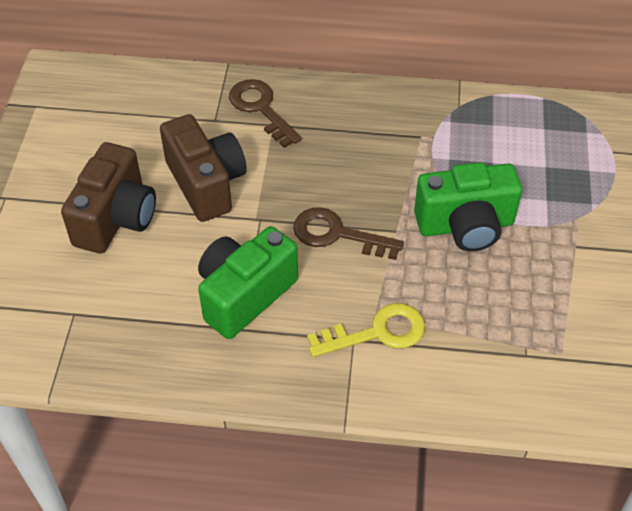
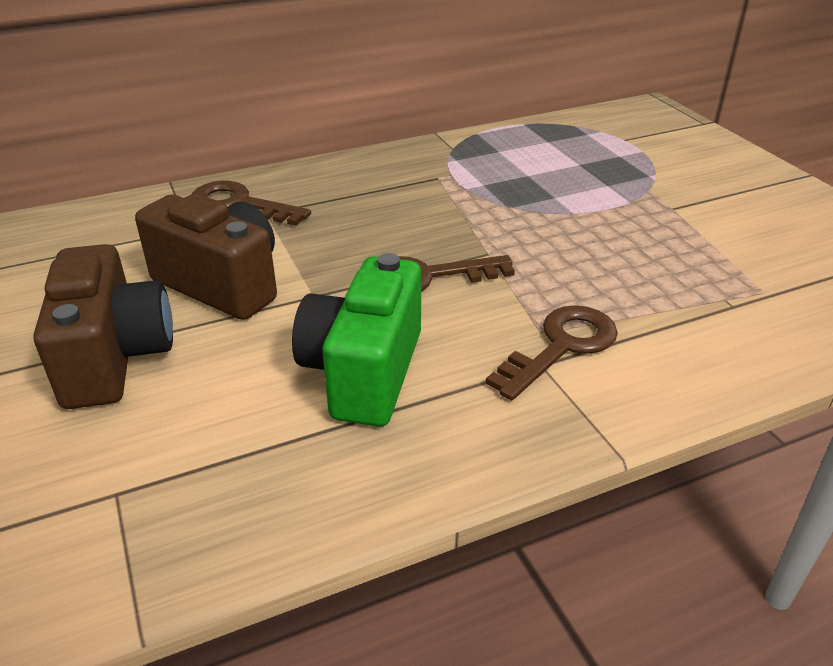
camera: 30 degrees left, 15 degrees down
(377, 332) = (561, 346): yellow key -> brown key
(465, 226) = (554, 226): green camera -> none

